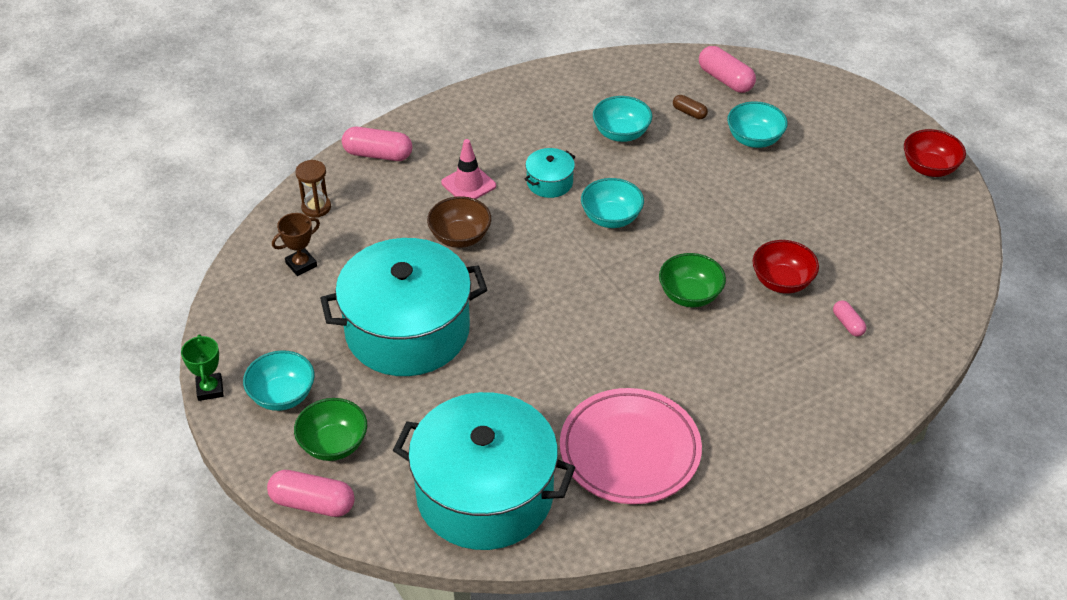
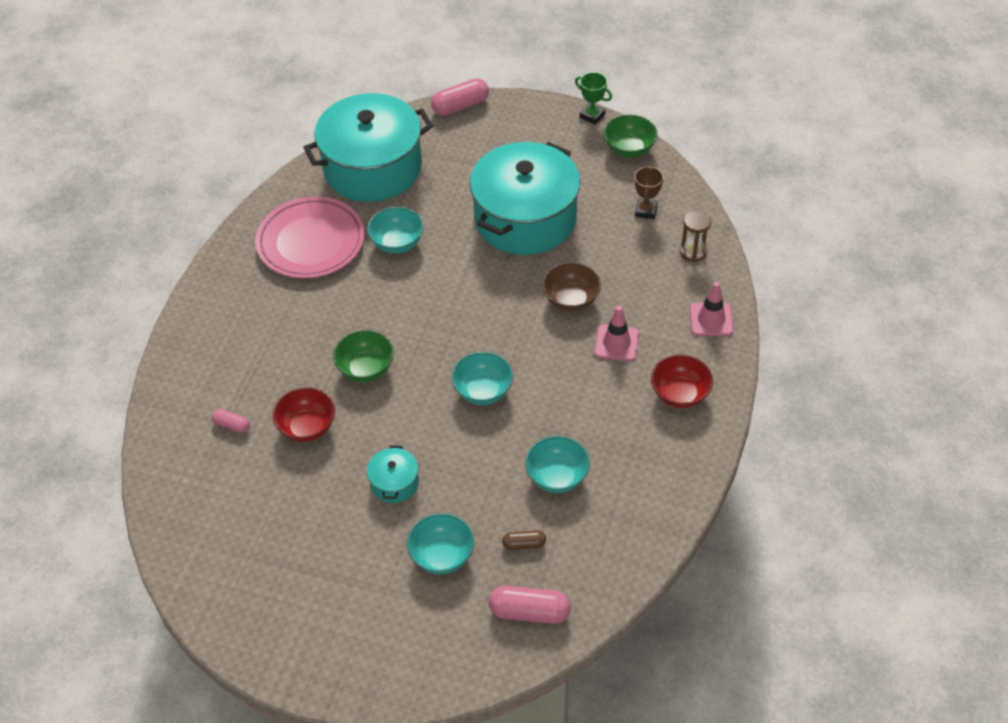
camera: 140 degrees right, 5 degrees up
(282, 396) = (548, 139): turquoise bowl -> turquoise bowl (397, 243)
(333, 444) = (486, 136): green bowl -> green bowl (629, 149)
(378, 154) = (711, 320): pink capsule -> pink traffic cone
(549, 182) = (561, 388): turquoise pot -> turquoise pot (394, 483)
(929, 168) = (262, 639): red bowl -> red bowl (680, 394)

